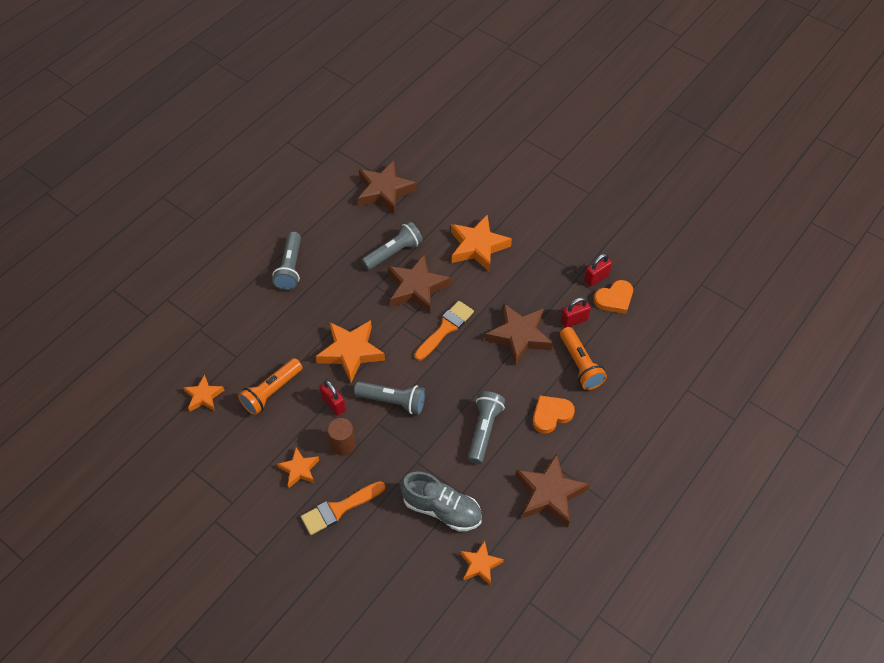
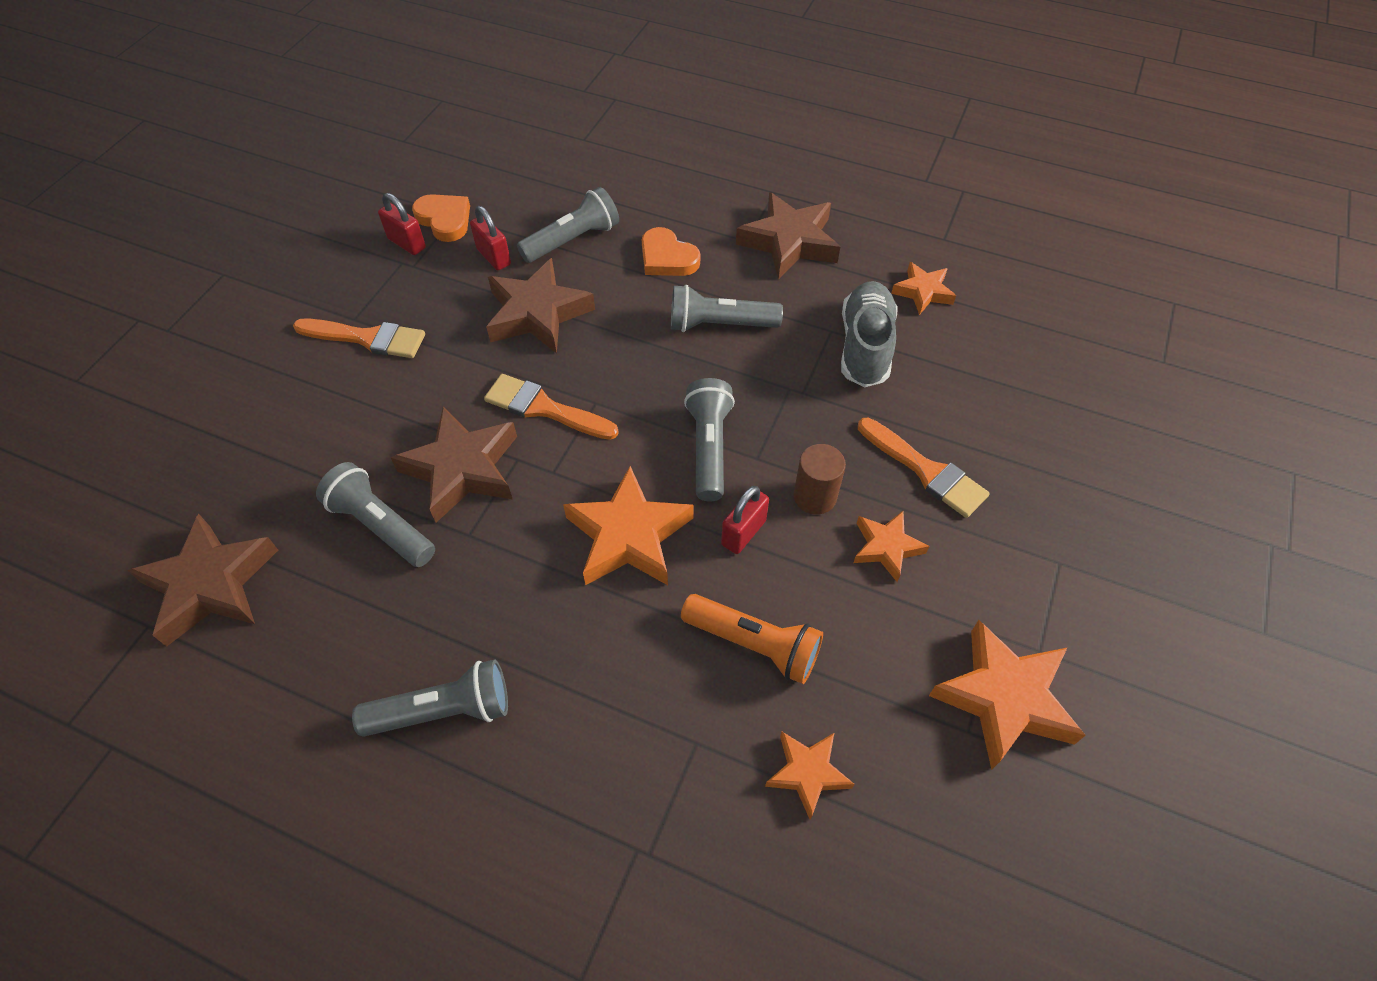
camera: 105 degrees left, 0 degrees up
(478, 247) = (355, 399): orange star -> orange star (1004, 698)
(521, 254) = (367, 338): none -> orange brush
(580, 365) = (573, 240): orange flashlight -> grey flashlight

